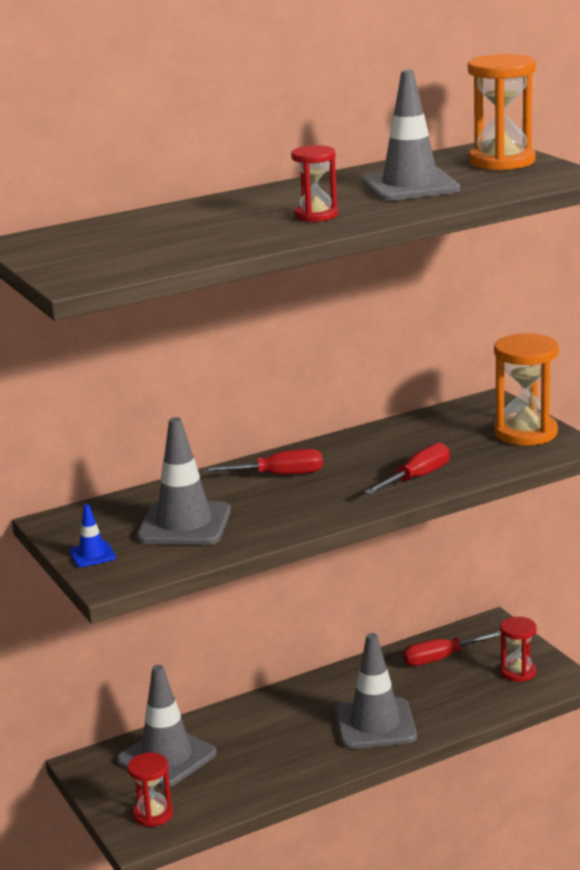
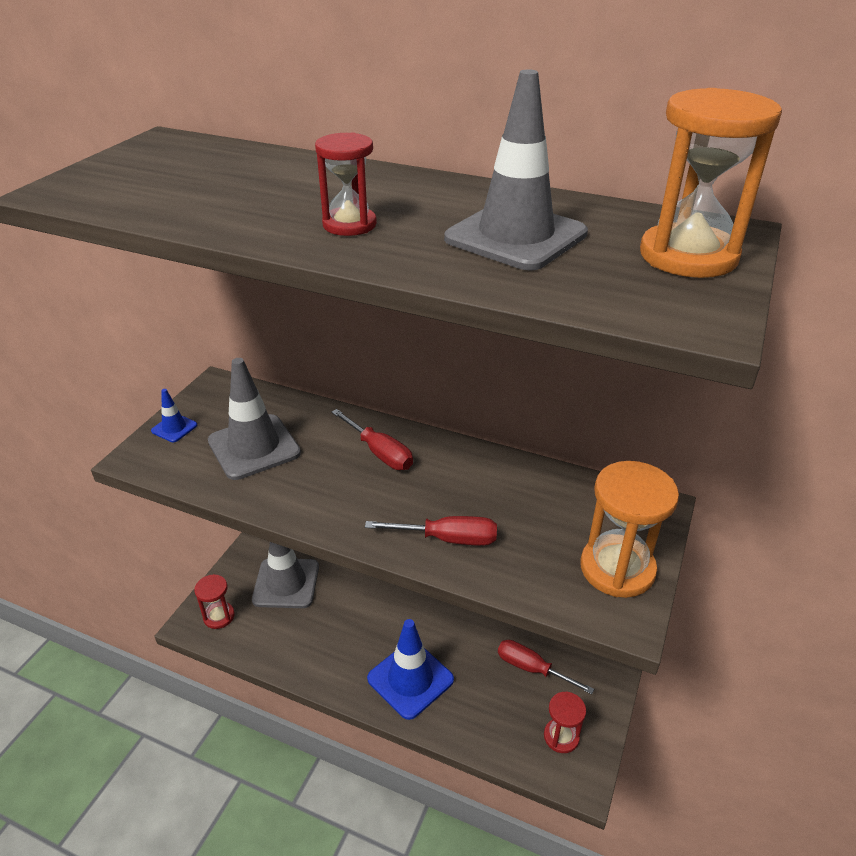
camera: 50 degrees right, 15 degrees up
(375, 724) = (410, 679): grey traffic cone -> blue traffic cone

